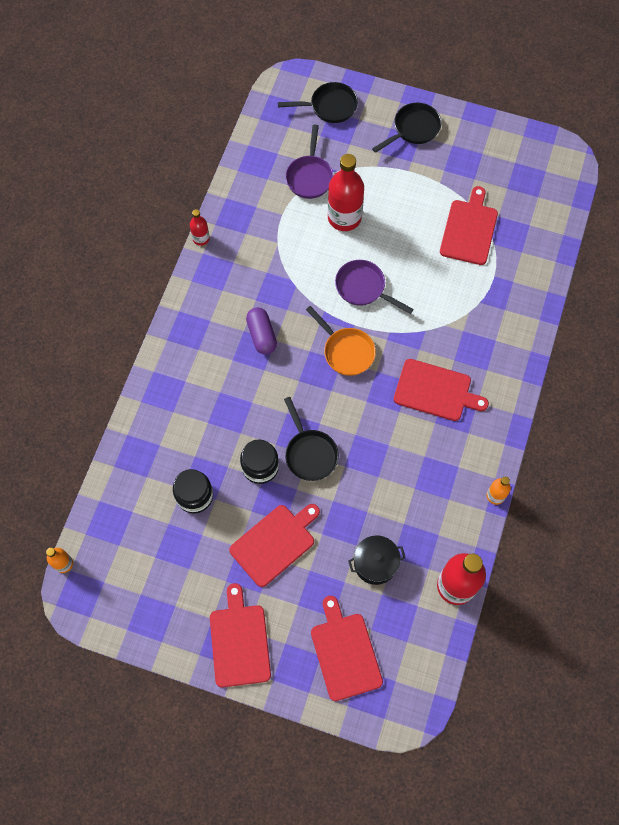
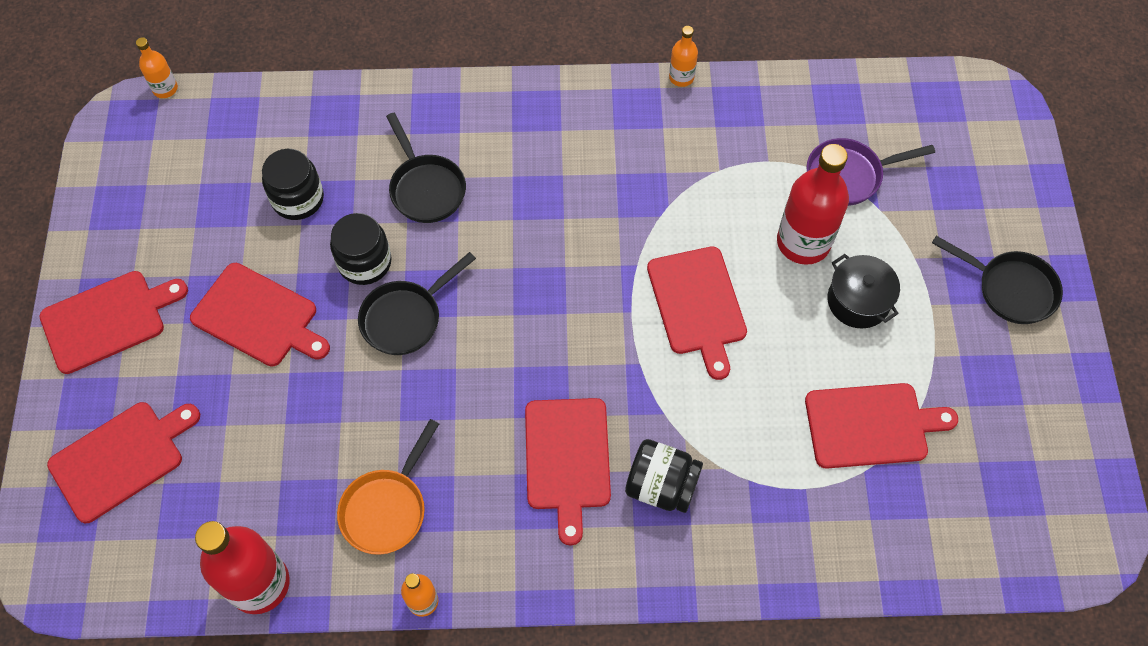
camera: 70 degrees right, 5 degrees down
(201, 238) = (681, 77): red bottle -> orange bottle
(261, 335) = (564, 199): purple capsule -> none
(329, 106) = (983, 162): black pan -> black pan (426, 188)
(346, 351) = (584, 314): orange pan -> orange pan (387, 508)
(363, 288) = (697, 305): purple pan -> red cutting board
(375, 563) = (264, 458): black pot -> black pot (858, 301)
(468, 347) = (661, 486): none -> black jar

